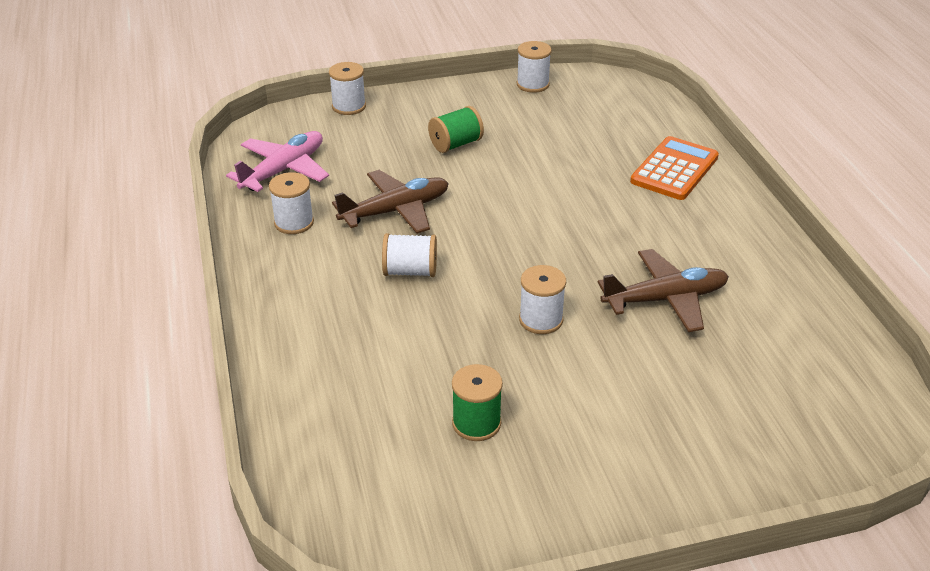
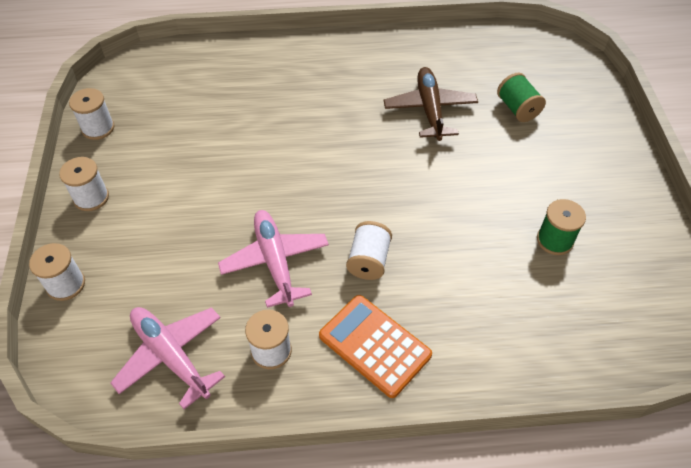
camera: 80 degrees left, 15 degrees up
(396, 210) = (275, 261): brown plane -> pink plane
(456, 144) = (179, 201): green spool -> green spool (517, 109)
(541, 320) = (444, 183): white spool -> white spool (91, 197)
(674, 169) = (271, 68): orange calculator -> orange calculator (374, 345)

